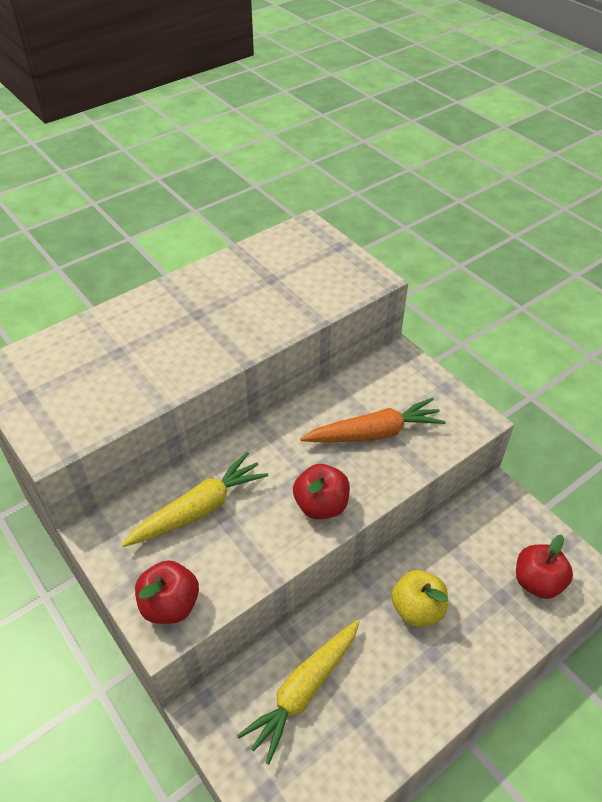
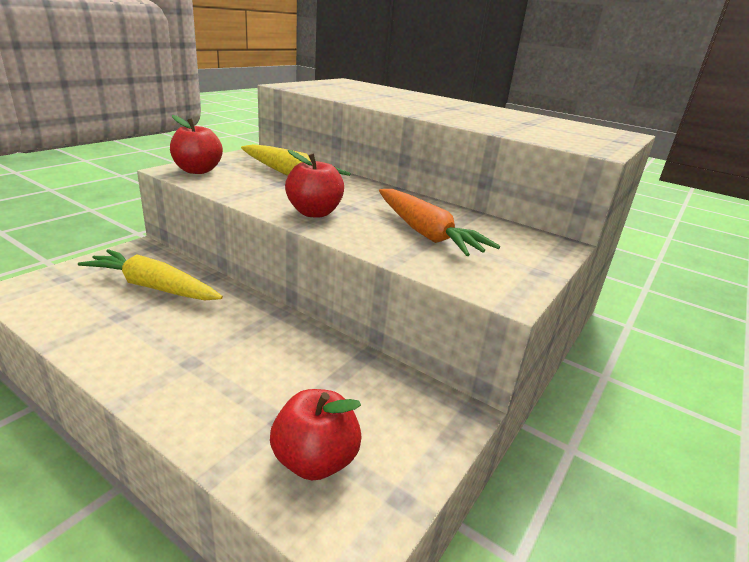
camera: 70 degrees right, 20 degrees down
(417, 609) = (249, 347): yellow apple -> none

